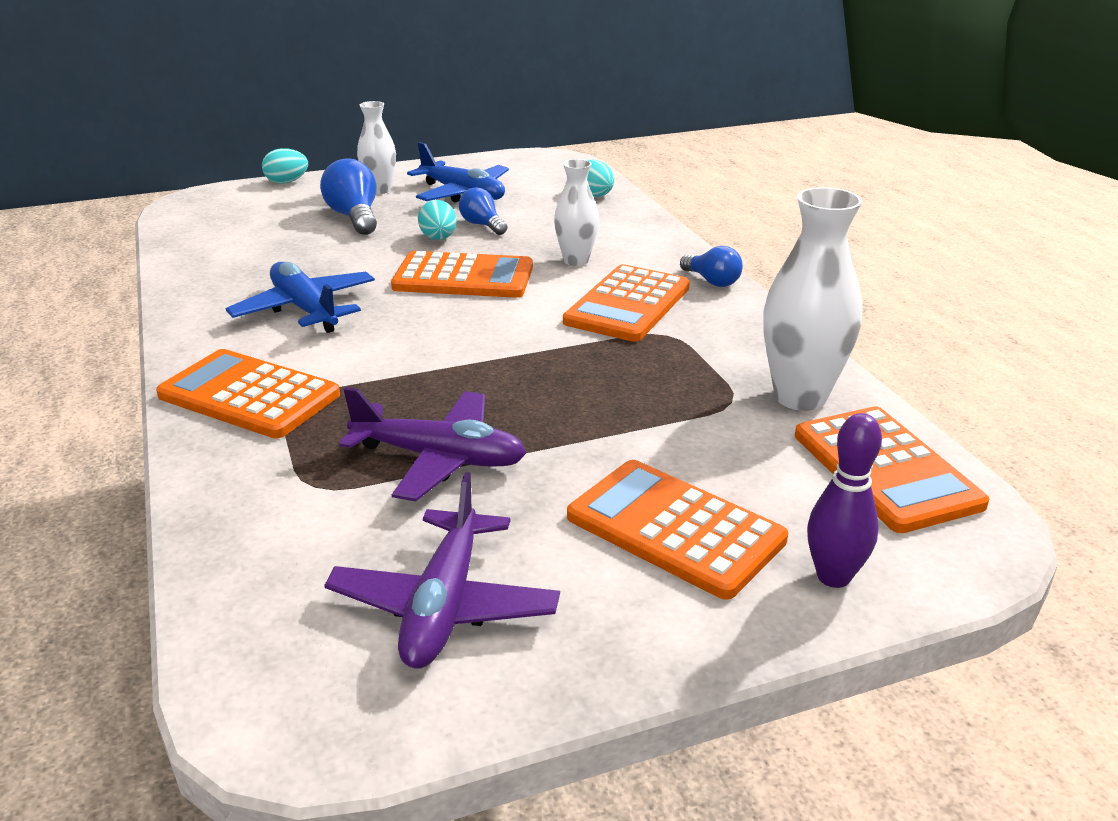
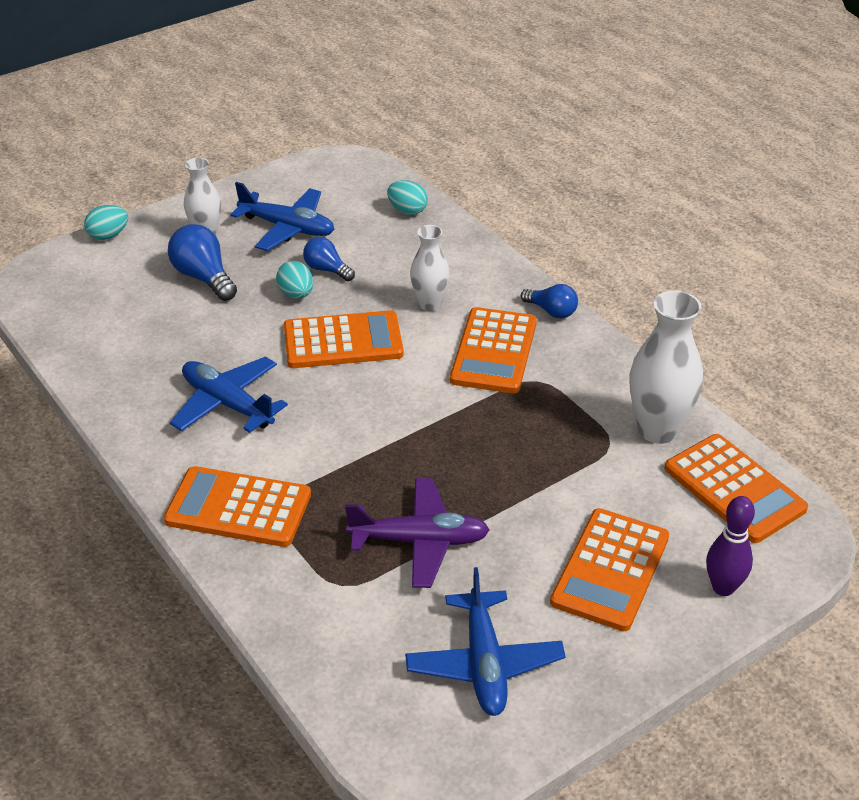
camera: 15 degrees left, 10 degrees up
(444, 605) = (484, 663): purple plane -> blue plane
(675, 528) = (610, 570): orange calculator -> orange calculator turned 90 degrees counterclockwise

